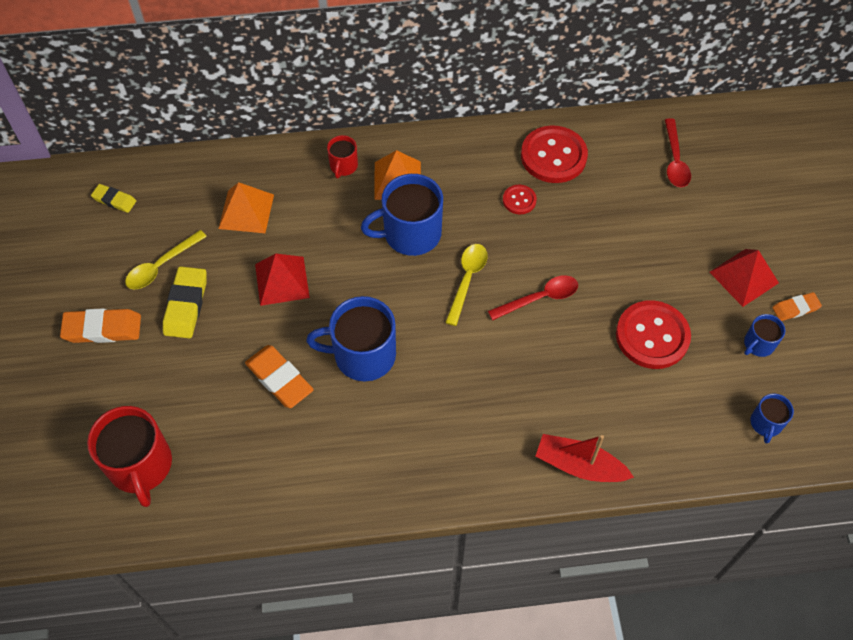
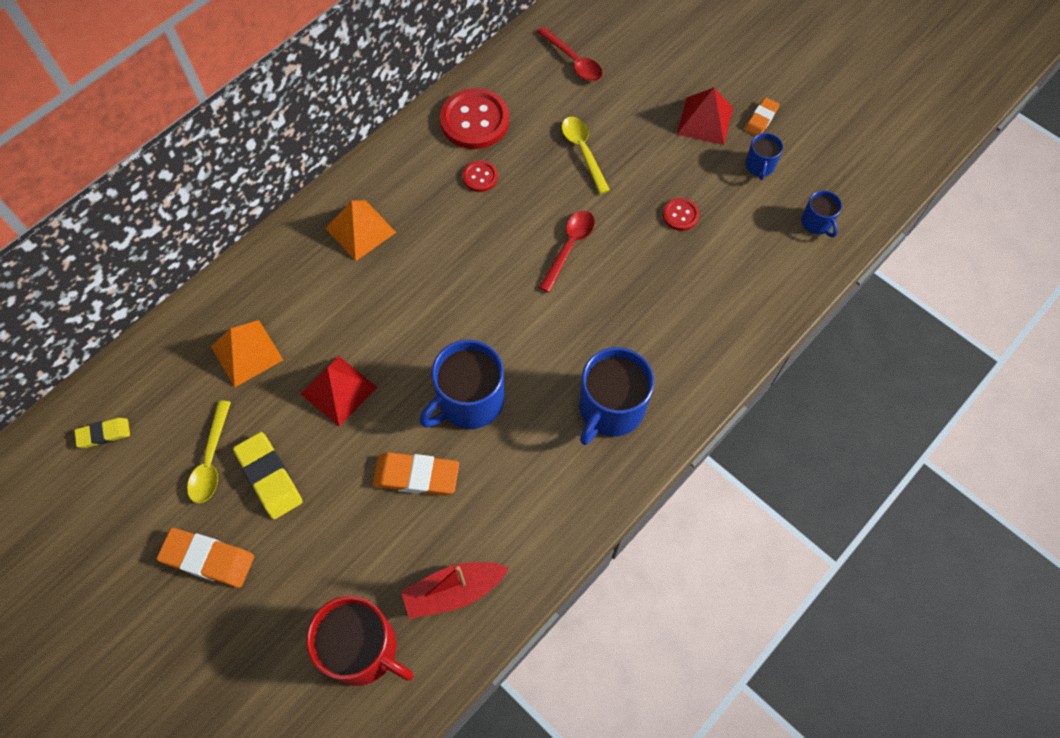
camera: 40 degrees left, 5 degrees up
(102, 329) = (208, 559): orange eraser -> orange eraser turned 60 degrees clockwise
(343, 166) = (300, 250): red mug -> none
(410, 233) = (415, 268): blue mug -> blue mug (610, 409)
(467, 280) = (498, 274): yellow spoon -> yellow spoon (583, 151)
(579, 465) = (717, 358): red boat -> red boat (454, 591)
(652, 336) = (680, 215): red button -> red button, size x0.50

